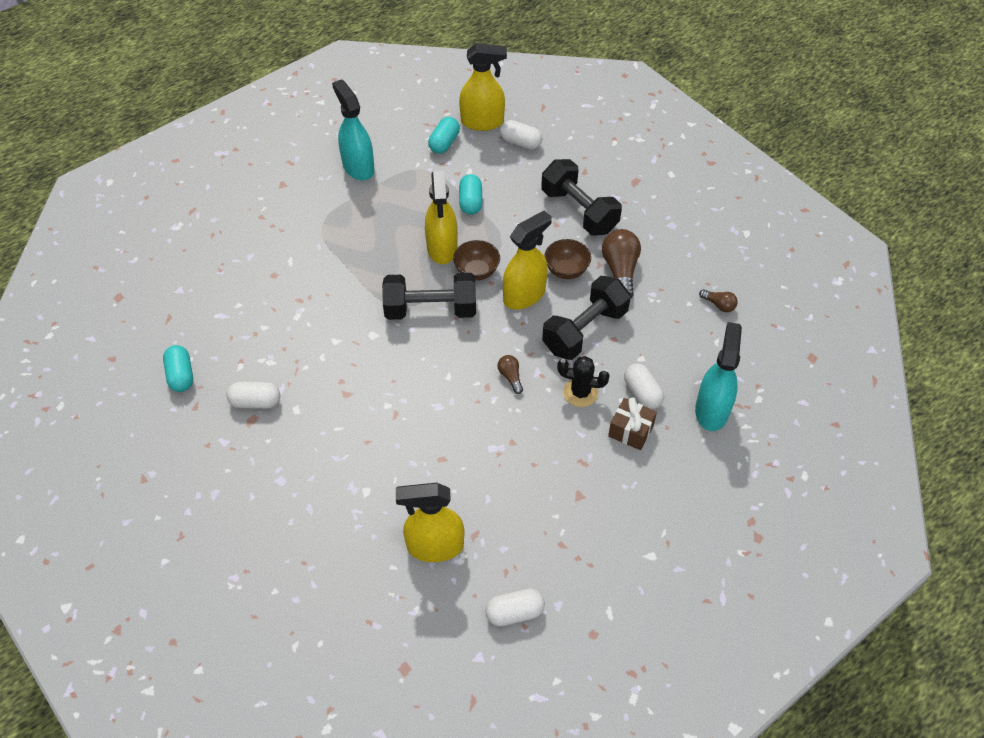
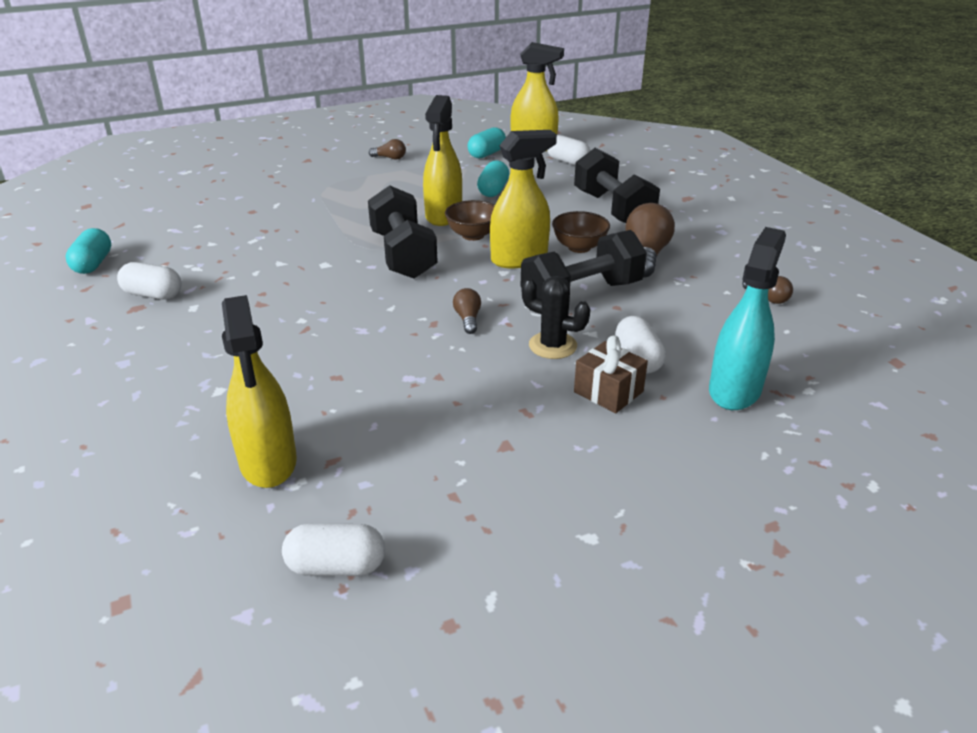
camera: 15 degrees right, 20 degrees down
(358, 167) = (390, 158): turquoise spray bottle -> brown light bulb
(430, 309) = (403, 255): black dumbbell -> black dumbbell turned 60 degrees clockwise
(434, 546) = (268, 462): yellow spray bottle -> yellow spray bottle turned 120 degrees counterclockwise

